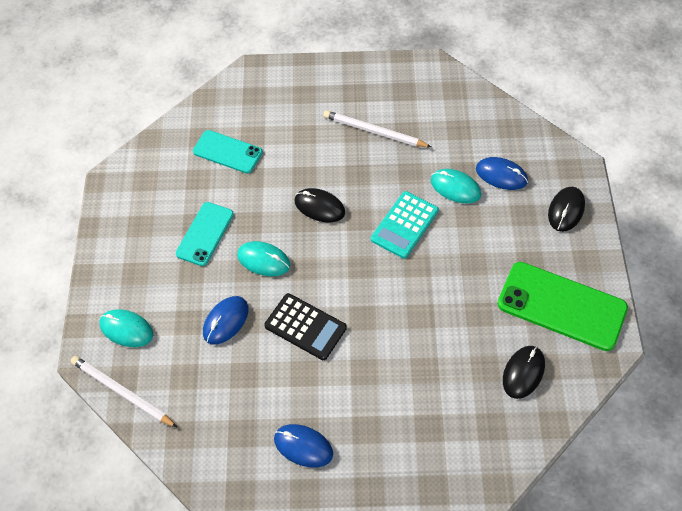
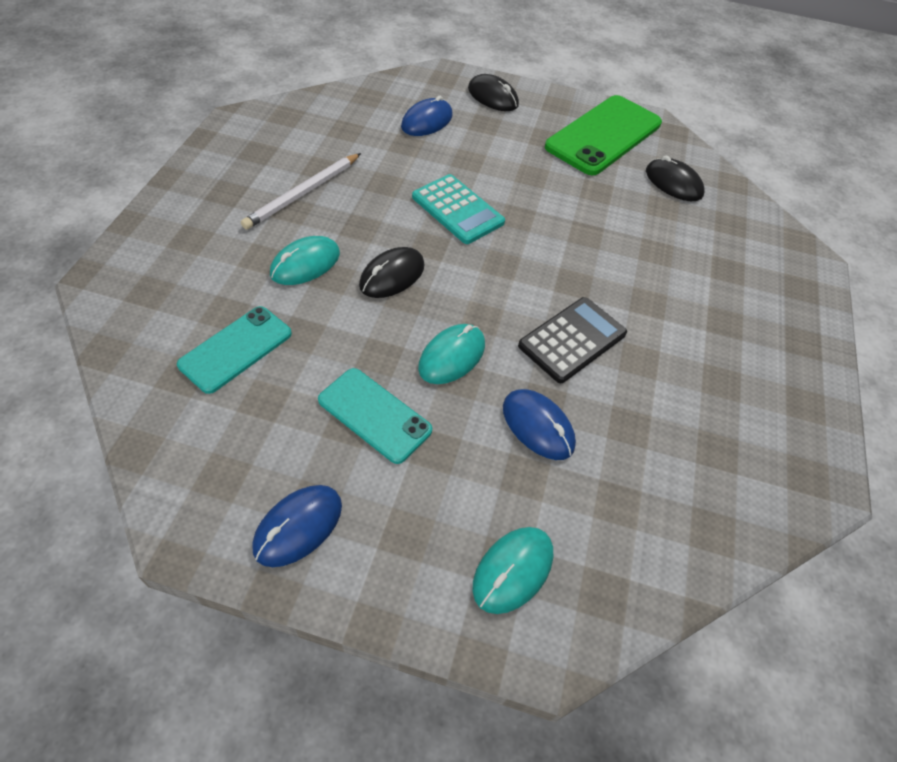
camera: 80 degrees left, 5 degrees down
(122, 392) = (630, 602): white pencil -> none
(303, 446) = (743, 388): blue mouse -> blue mouse (298, 526)
(455, 187) = (425, 157): turquoise mouse -> turquoise mouse (305, 264)

